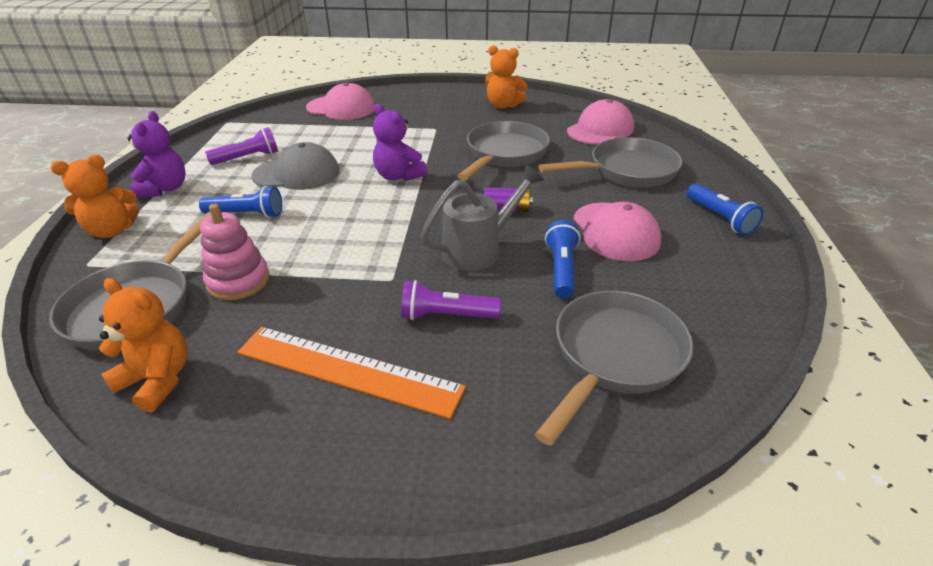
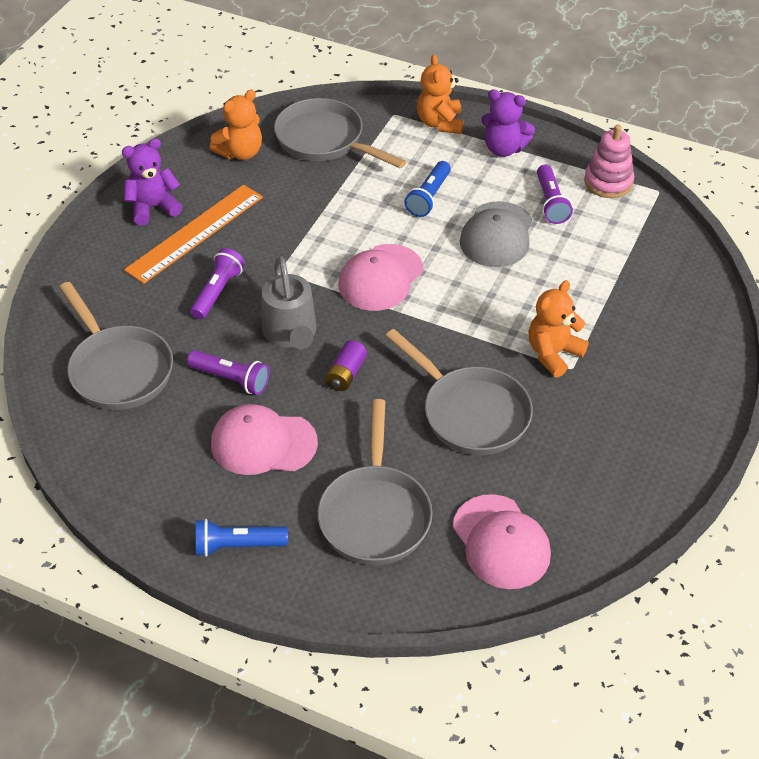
camera: 110 degrees right, 10 degrees up
(238, 281) = (327, 189): pink stacking toy -> pink stacking toy (608, 182)
(341, 108) = (672, 291): pink cap -> pink cap (380, 278)
(398, 176) = (456, 309): purple teddy bear -> purple teddy bear (153, 207)
(503, 105) = (626, 462): orange teddy bear -> orange teddy bear (553, 354)
(561, 269) = (231, 379): blue flashlight -> purple flashlight

